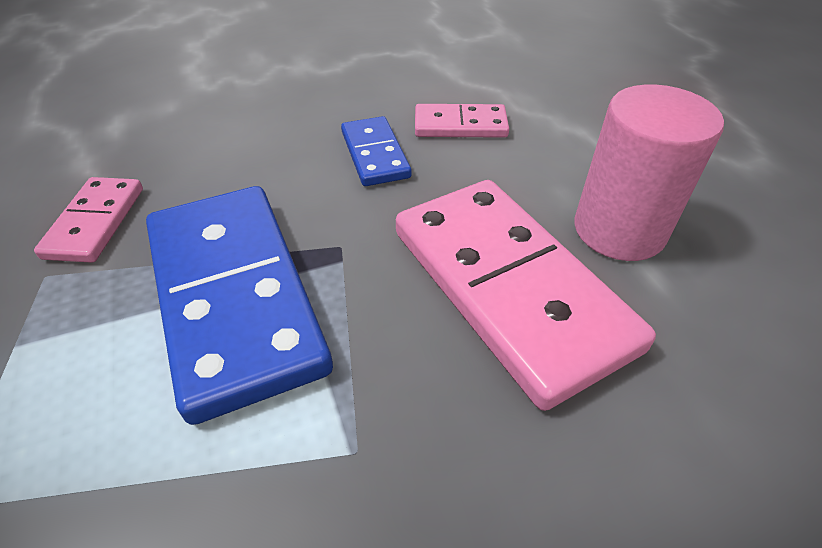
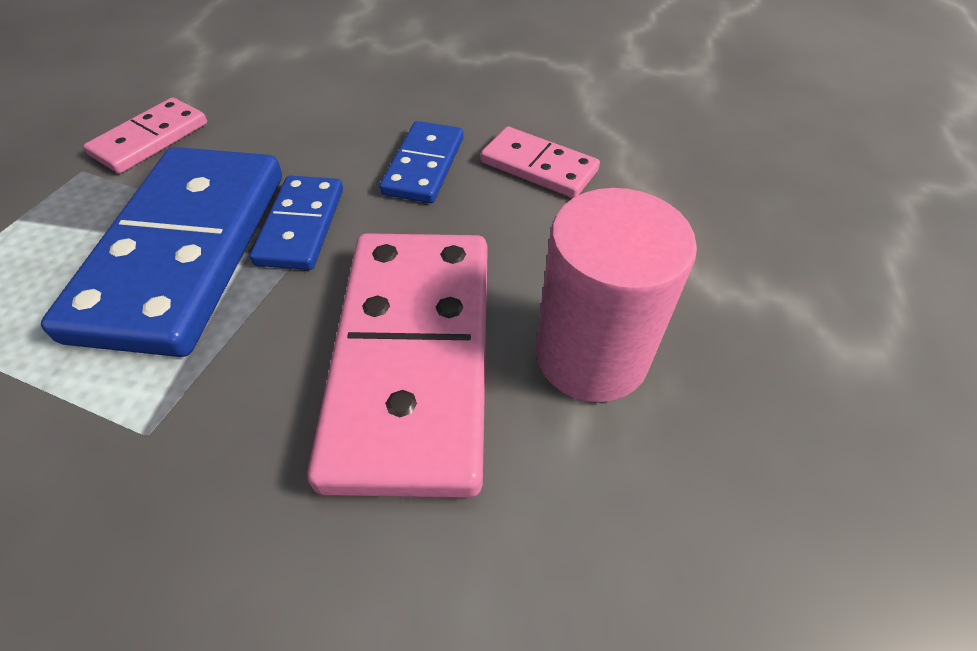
camera: 30 degrees right, 5 degrees up
(320, 235) = (301, 226): none -> blue domino

